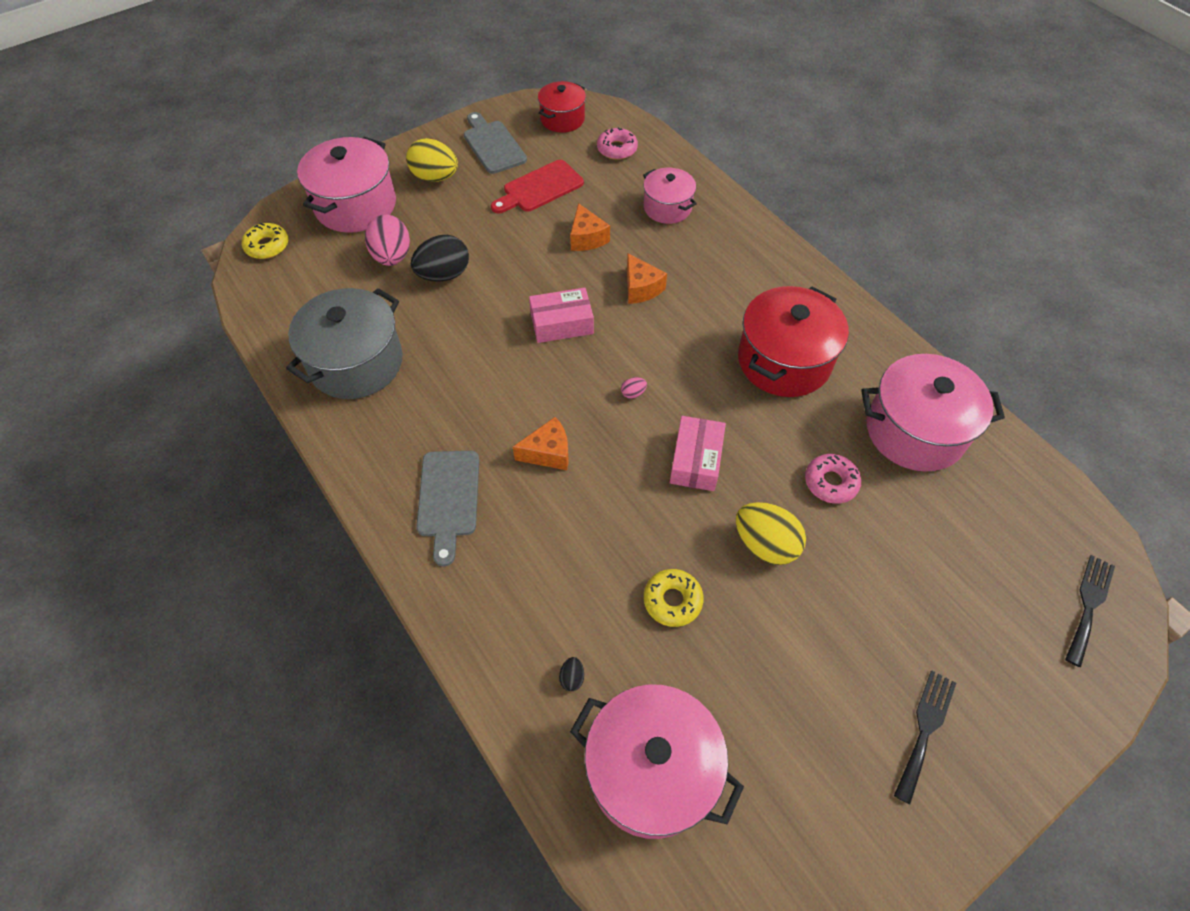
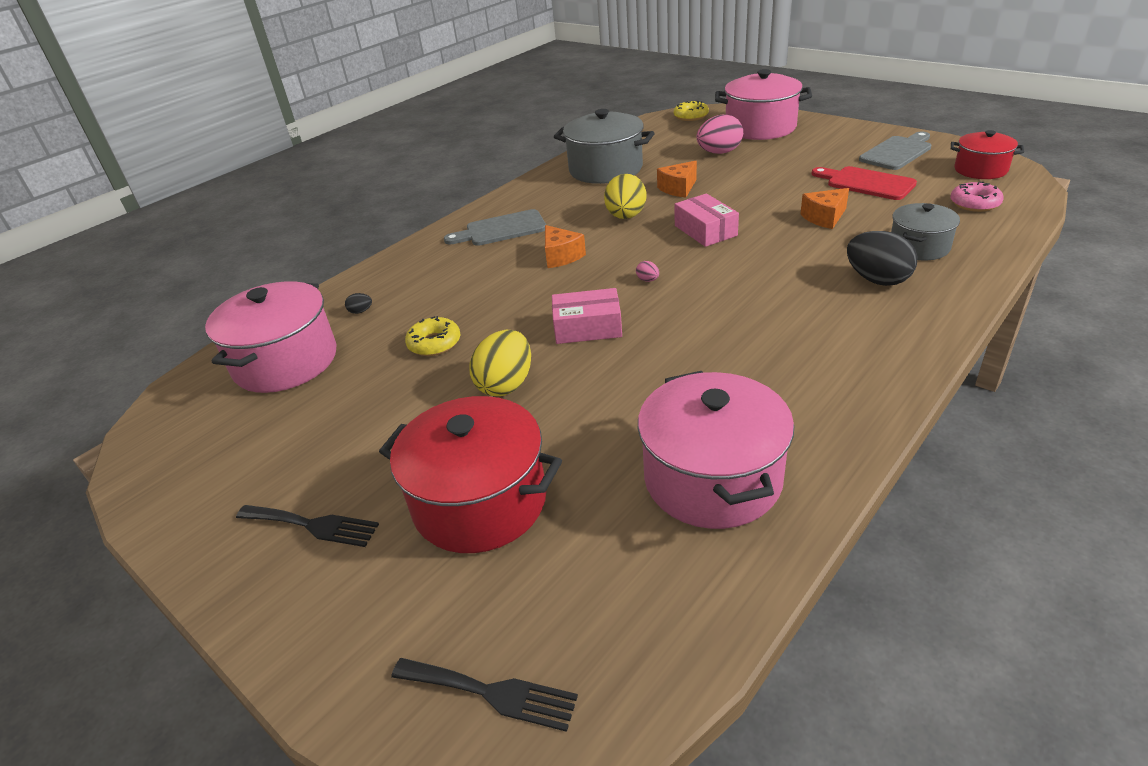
camera: 80 degrees right, 20 degrees down
(435, 177) = (826, 143): yellow egg -> yellow egg (626, 216)
(444, 275) = (718, 174): black egg -> black egg (877, 280)
(641, 288) = (784, 257): orange cheese -> orange cheese (678, 188)
(667, 208) = (919, 247): pink pot -> grey pot
(784, 361) = (753, 359): red pot -> red pot (480, 502)
(830, 482) = (599, 417): pink donut -> none

